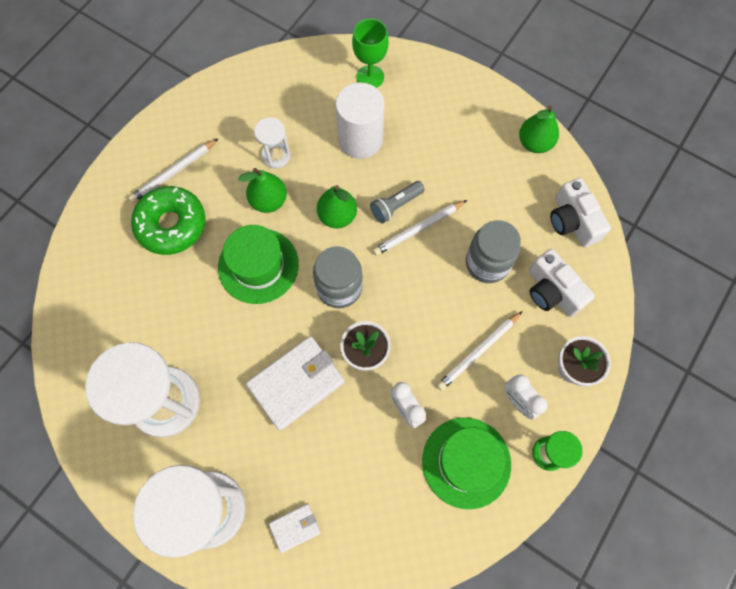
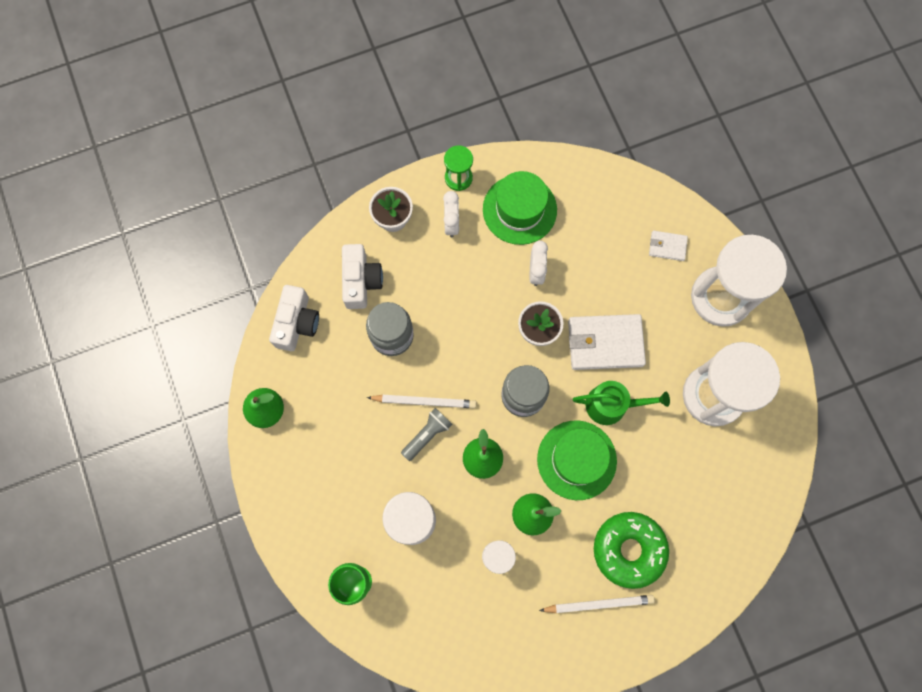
camera: 145 degrees left, 5 degrees up
(255, 331) = (612, 405): none -> green watering can
(396, 205) = (427, 435): grey flashlight -> grey flashlight turned 45 degrees counterclockwise
(478, 352) = (452, 275): white pencil -> none

